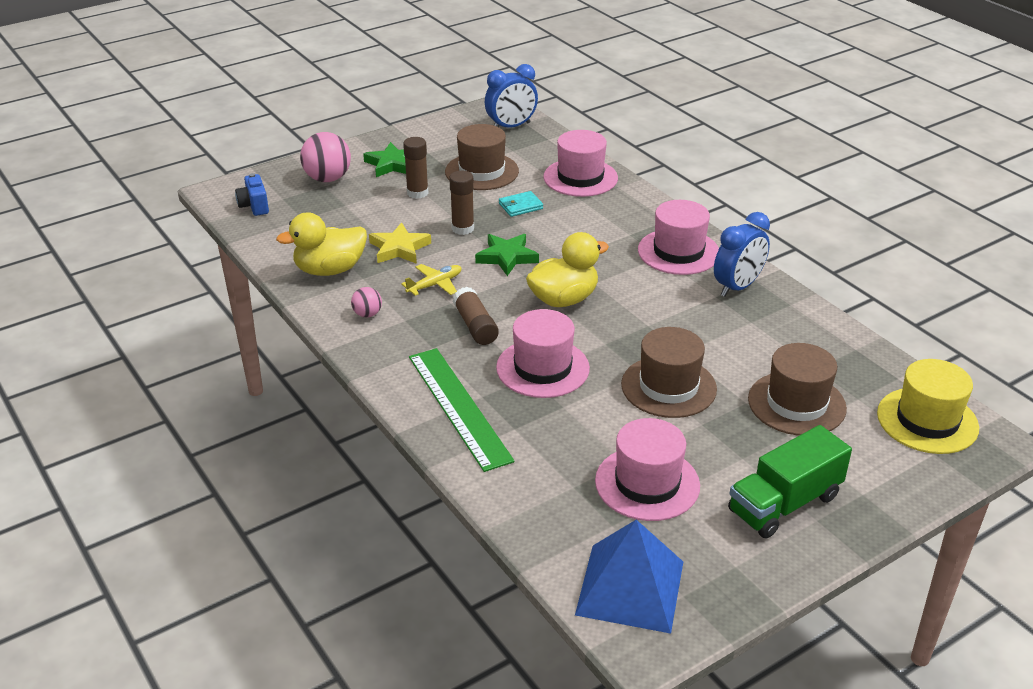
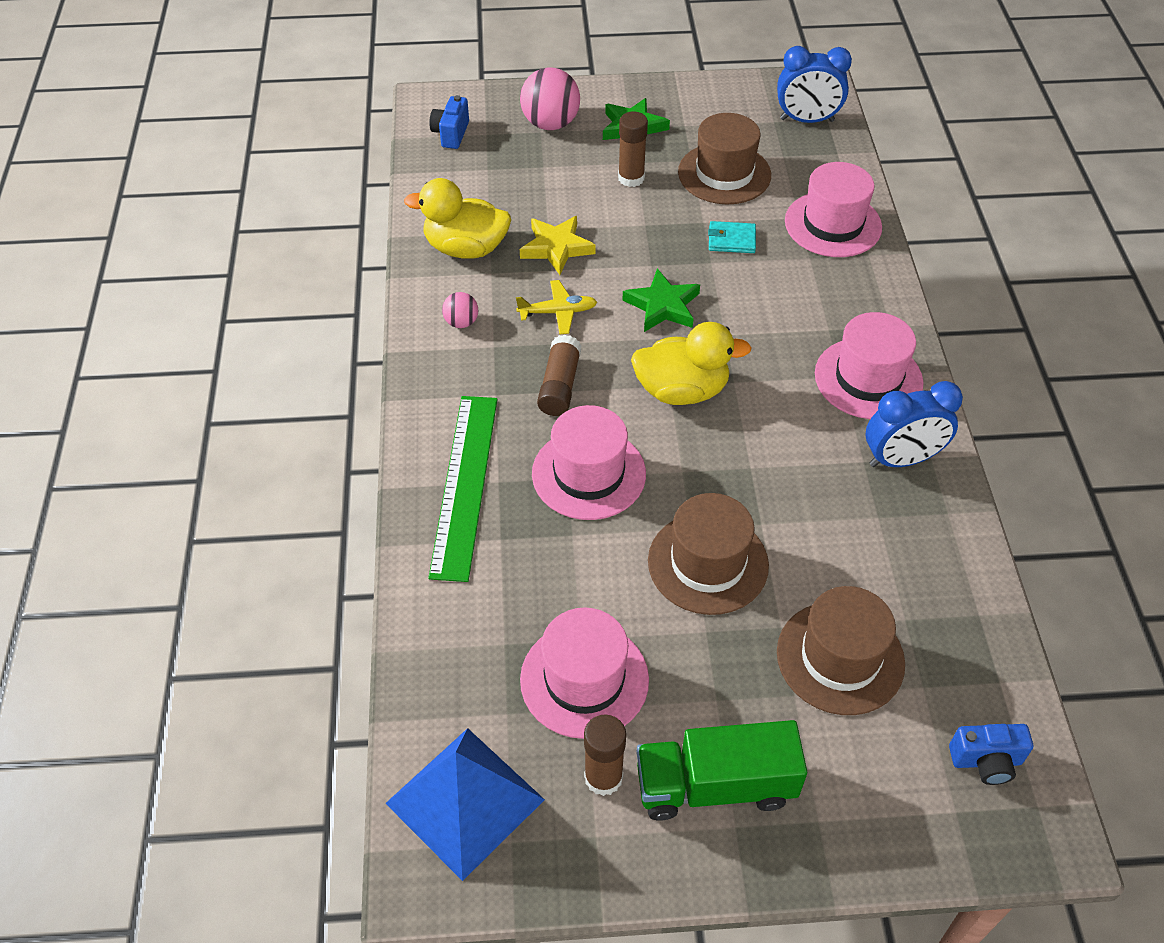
camera: 30 degrees right, 15 degrees up
(463, 228) = (644, 247): brown glue stick -> brown glue stick (603, 777)
(927, 420) = (986, 761): yellow hat -> blue camera

